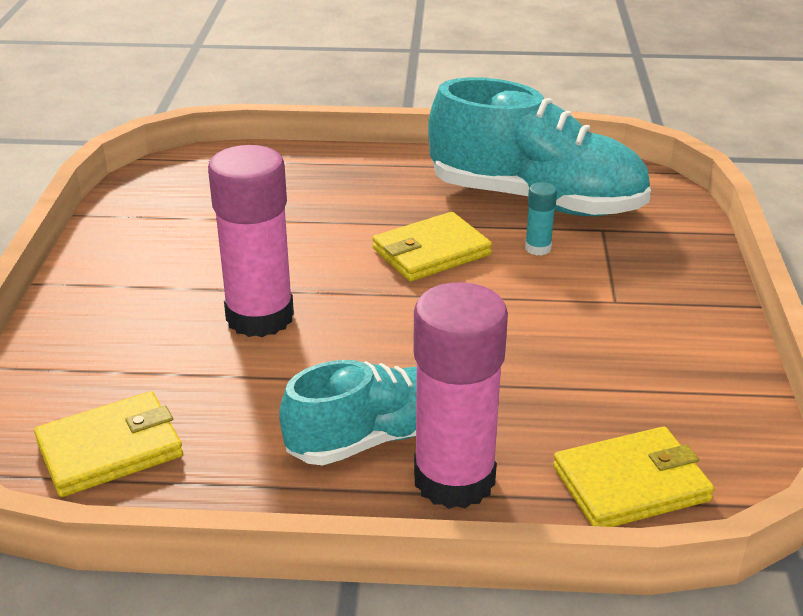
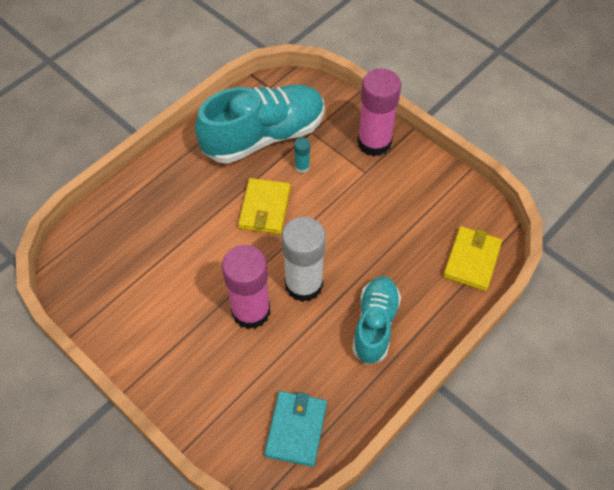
camera: 50 degrees left, 25 degrees up
(110, 449) = (296, 429): yellow wallet -> turquoise wallet
(357, 339) = (304, 284): none -> white glue stick
(454, 479) = (422, 315): pink glue stick -> pink glue stick (374, 142)

